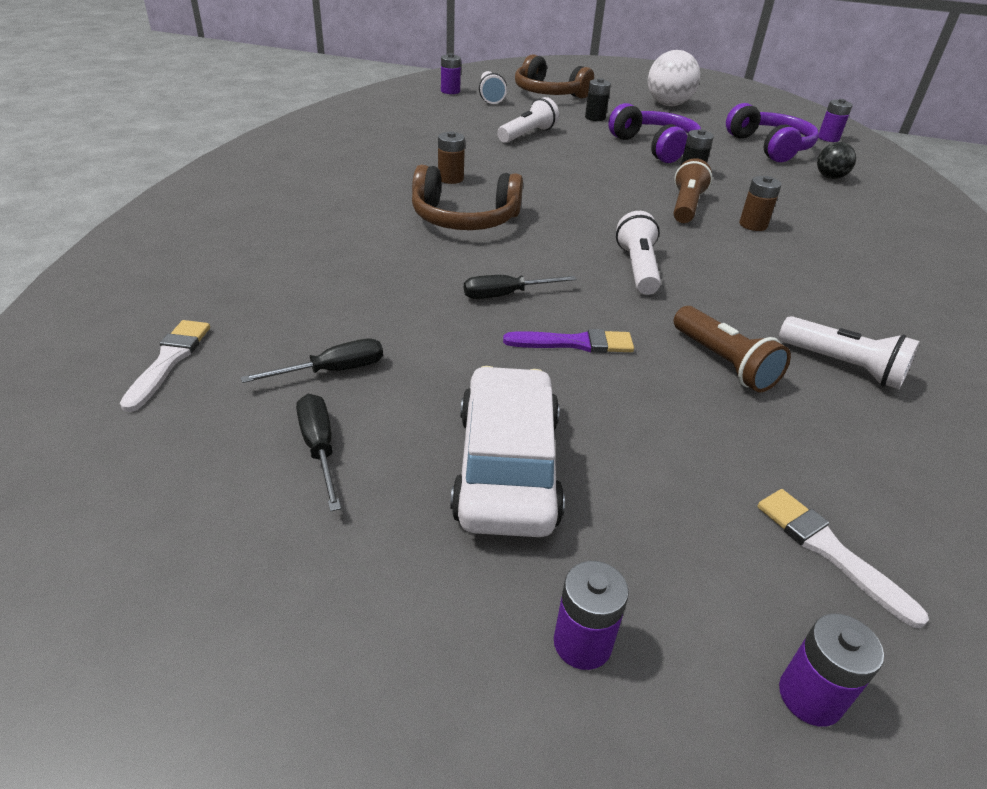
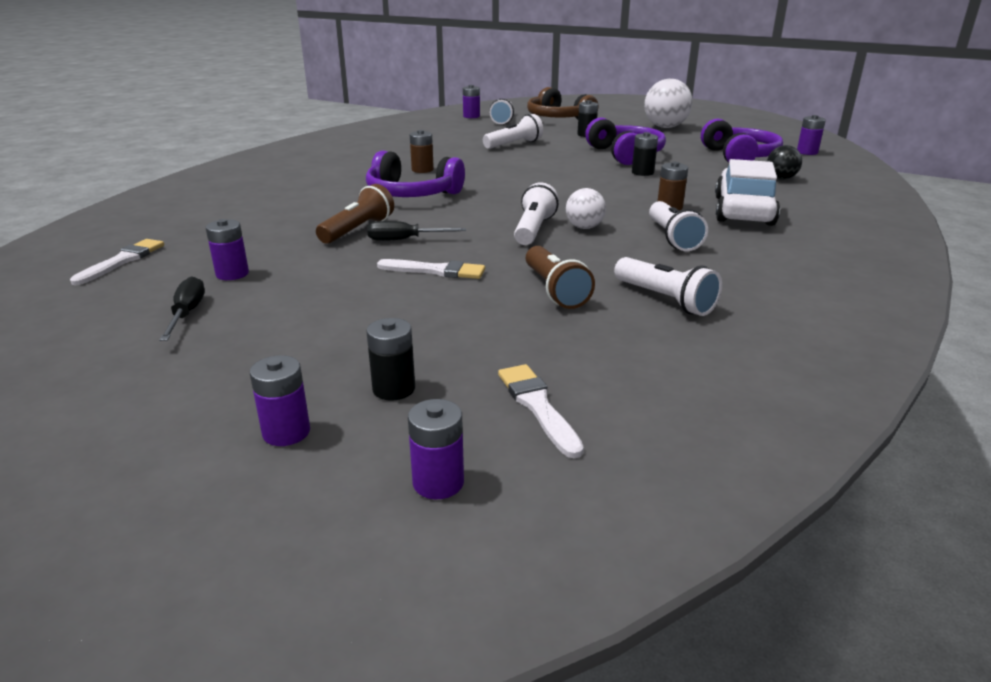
camera: 15 degrees right, 10 degrees down
(333, 371) = (232, 274): black screwdriver -> purple battery
(464, 219) = (412, 194): brown headphones -> purple headphones
(507, 467) = (316, 335): white car -> white car (743, 211)
(575, 343) = (436, 271): purple brush -> white brush
(657, 546) = (394, 389): none -> black battery
(686, 206) = (617, 193): brown flashlight -> brown flashlight (358, 230)
(688, 261) = (584, 227): none -> white ball
(787, 271) = (672, 238): none -> white flashlight

